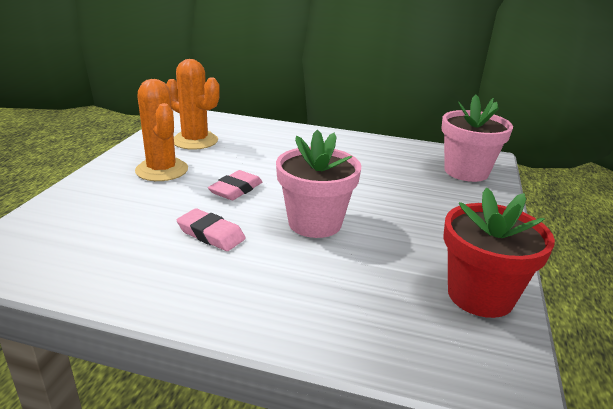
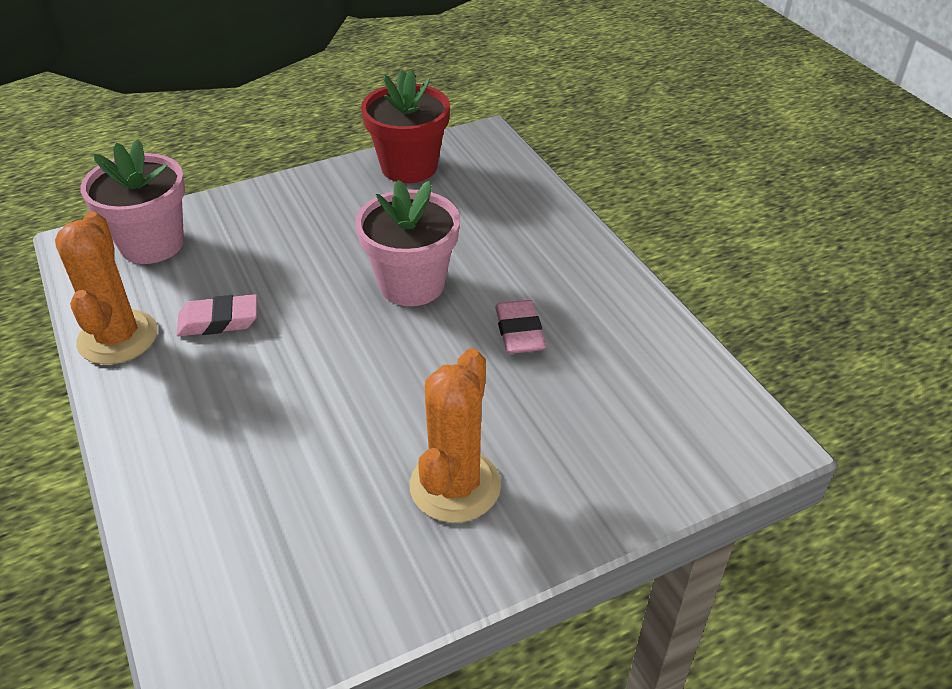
camera: 130 degrees left, 15 degrees up
(195, 141) = (321, 543): orange cactus -> orange cactus (118, 337)
(236, 189) = (416, 380): pink eraser -> pink eraser (218, 321)

